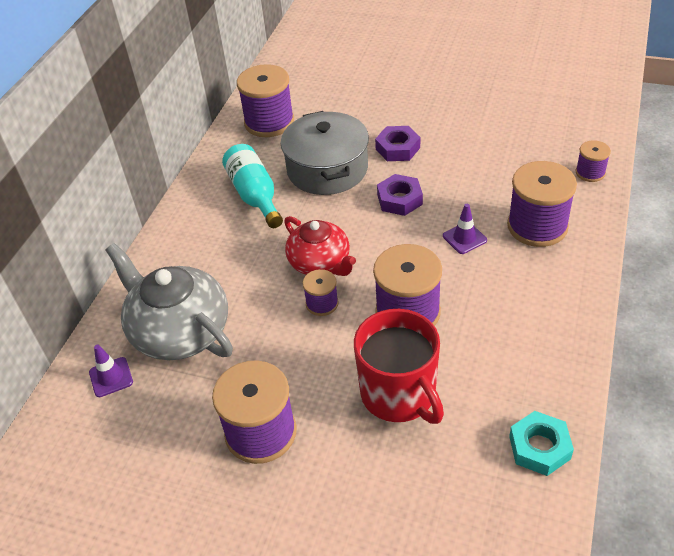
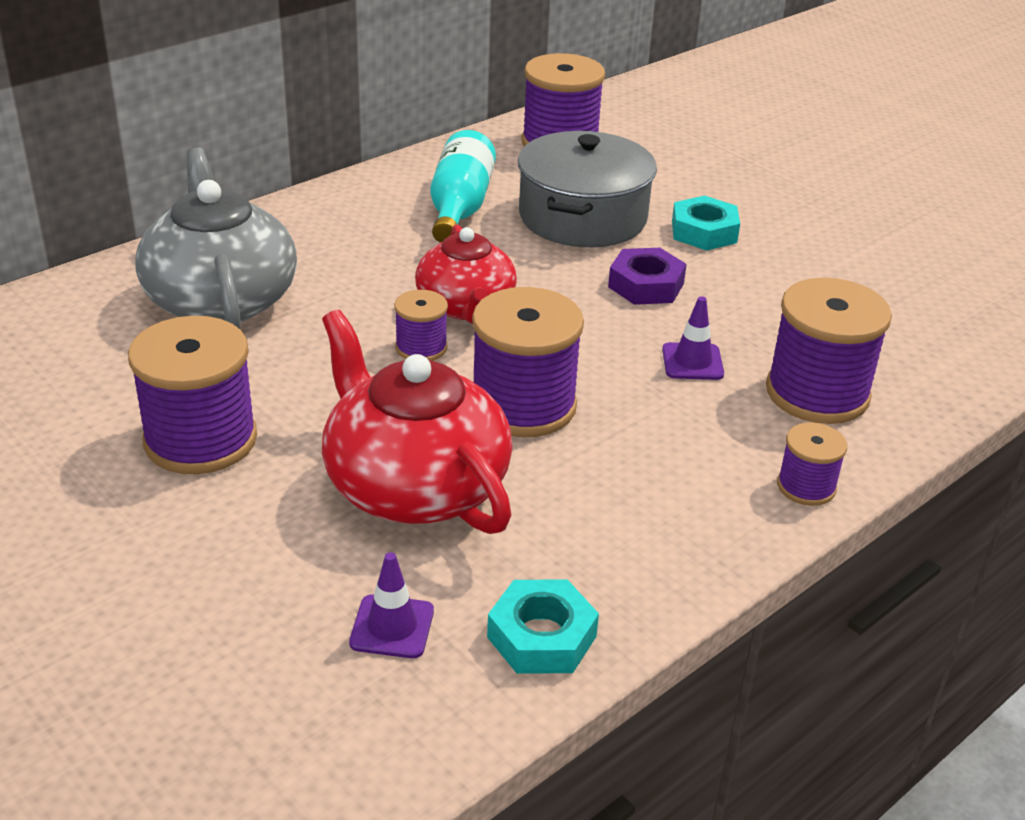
camera: 25 degrees right, 10 degrees down
(111, 377) = (97, 308): purple traffic cone -> purple traffic cone (392, 627)
(398, 148) = (704, 232): purple nut -> turquoise nut
(399, 394) = (414, 485): red mug -> red teapot
(590, 172) = (971, 367): purple spool -> purple spool (806, 487)

